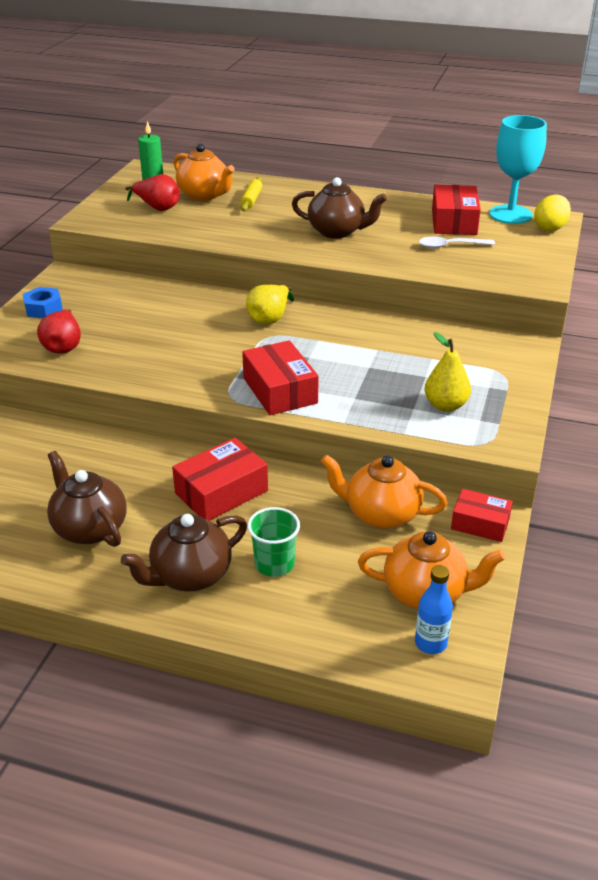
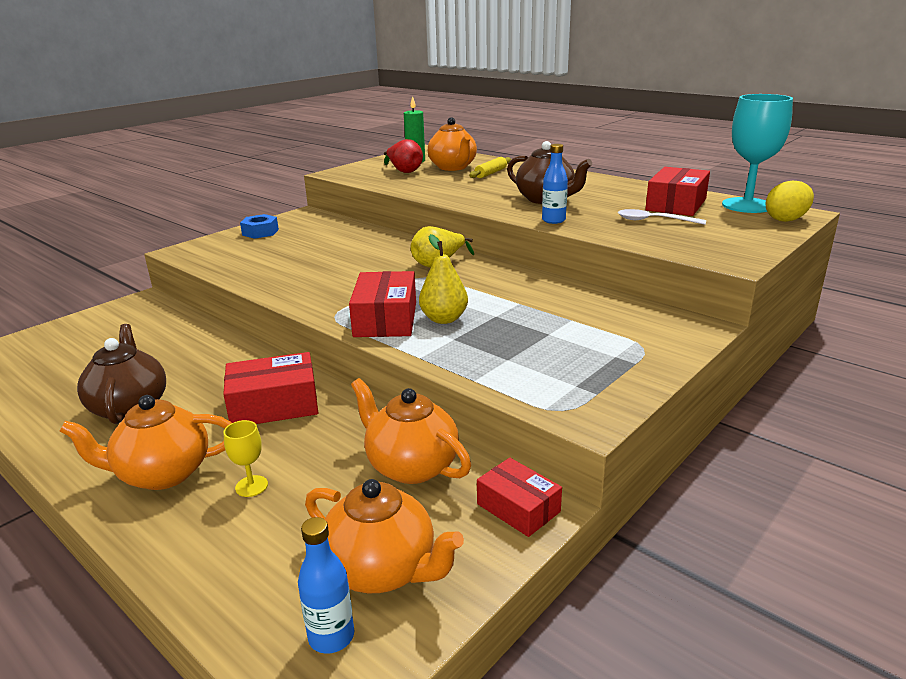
camera: 25 degrees right, 10 degrees down
(63, 346) = (243, 257): red pear -> none
(190, 575) = (163, 473): brown teapot -> orange teapot
(274, 564) = (251, 486): green cup -> yellow goblet
(367, 259) = (553, 220): none -> blue bottle
(445, 405) = (547, 364): yellow pear -> yellow pear (444, 319)

